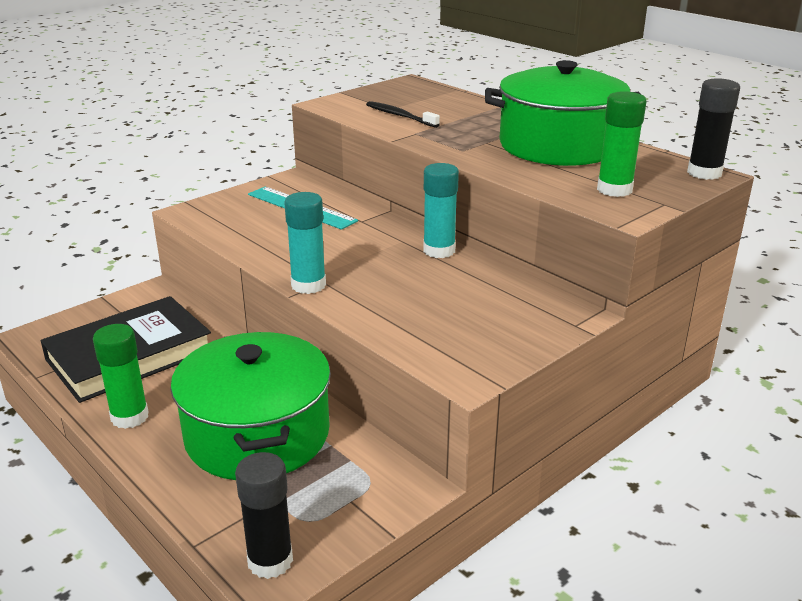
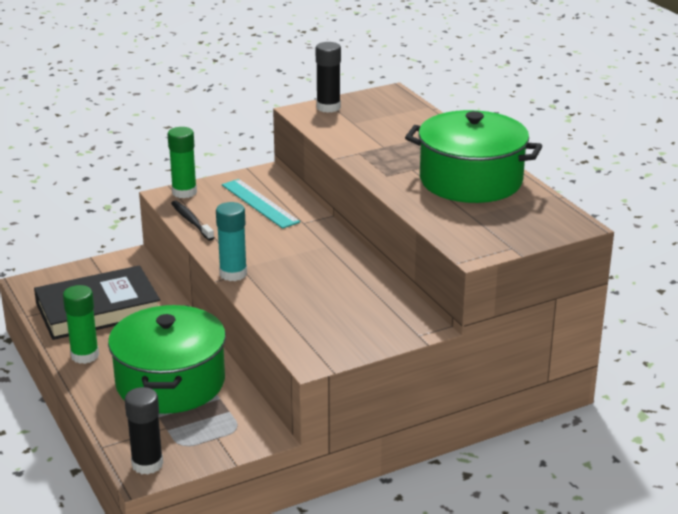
camera: 15 degrees right, 0 degrees up
(400, 116) = (357, 132): black toothbrush -> black toothbrush (191, 221)
(439, 250) = (351, 258): turquoise glue stick -> none
(614, 189) = (482, 229): green glue stick -> green glue stick (184, 192)
(704, 173) = (572, 223): black glue stick -> black glue stick (328, 107)

